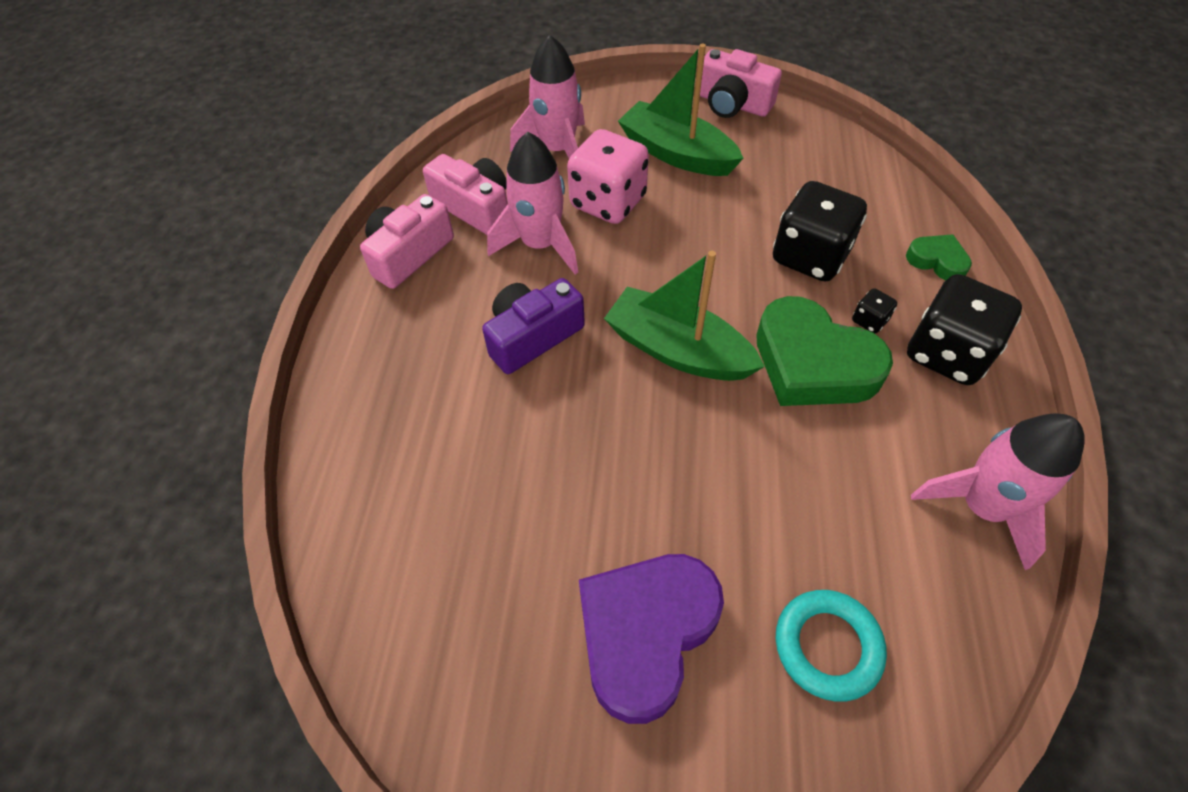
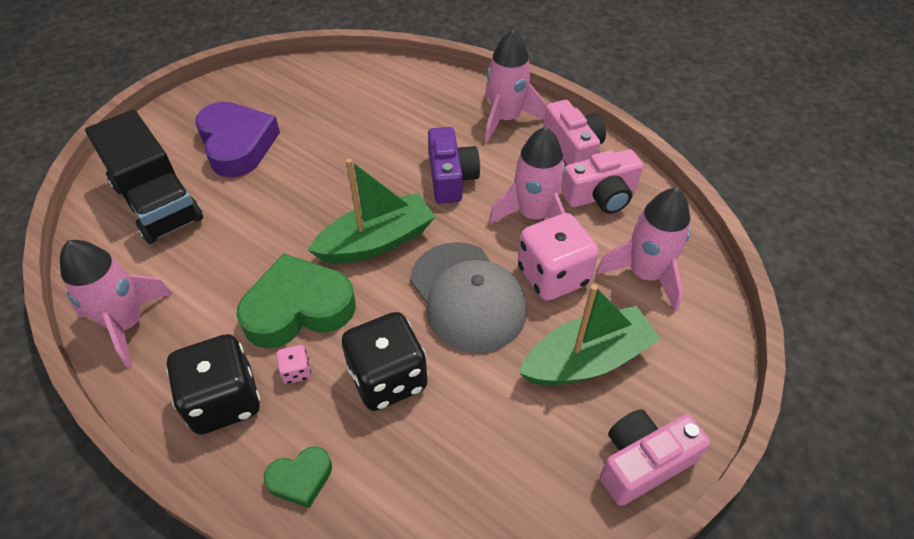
camera: 120 degrees right, 5 degrees down
(388, 335) = (506, 119): none -> pink rocket
(681, 247) = (467, 296): none -> grey cap
(827, 646) = (157, 202): turquoise ring -> black truck
(869, 321) = (296, 371): black dice -> pink dice

